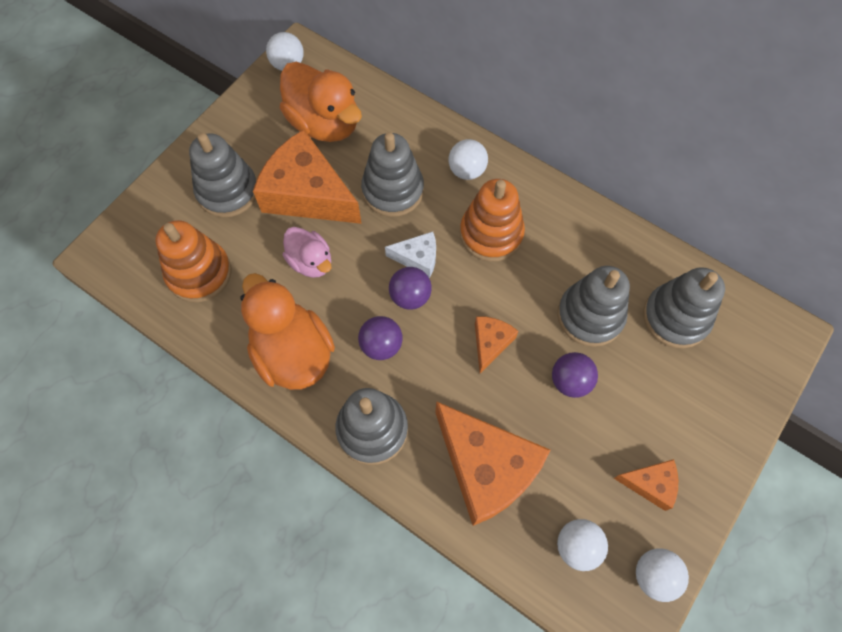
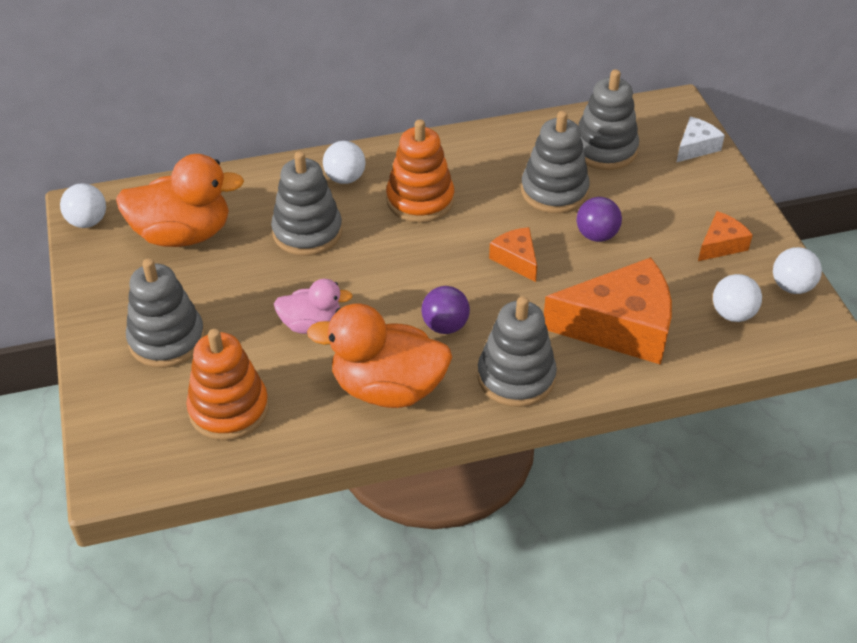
camera: 50 degrees left, 20 degrees down
(307, 194) = (240, 287): orange cheese -> none
(410, 296) = (420, 281): purple ball -> none
(417, 258) = (390, 255): white cheese -> white cheese (695, 147)

